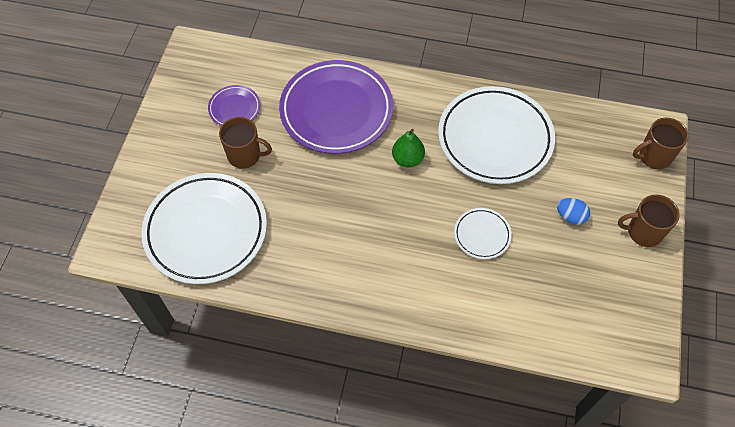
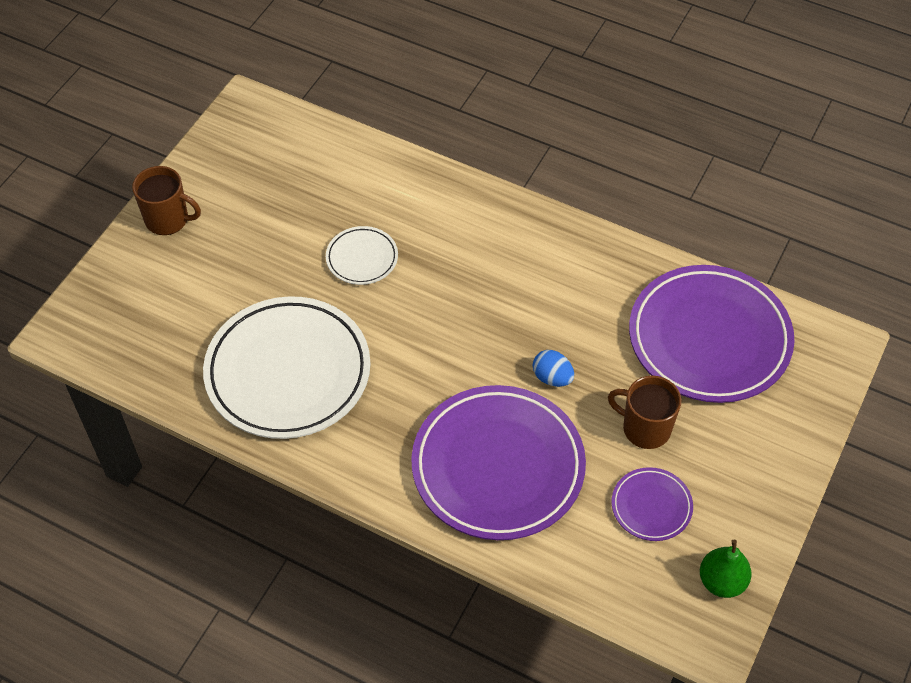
camera: 165 degrees left, 5 degrees down
(206, 231) = (709, 338): white plate -> purple plate
(407, 159) = (419, 371): green pear -> green pear (721, 581)
(570, 217) = (244, 254): blue egg -> blue egg (552, 377)
(654, 156) = (93, 301): brown mug -> none

